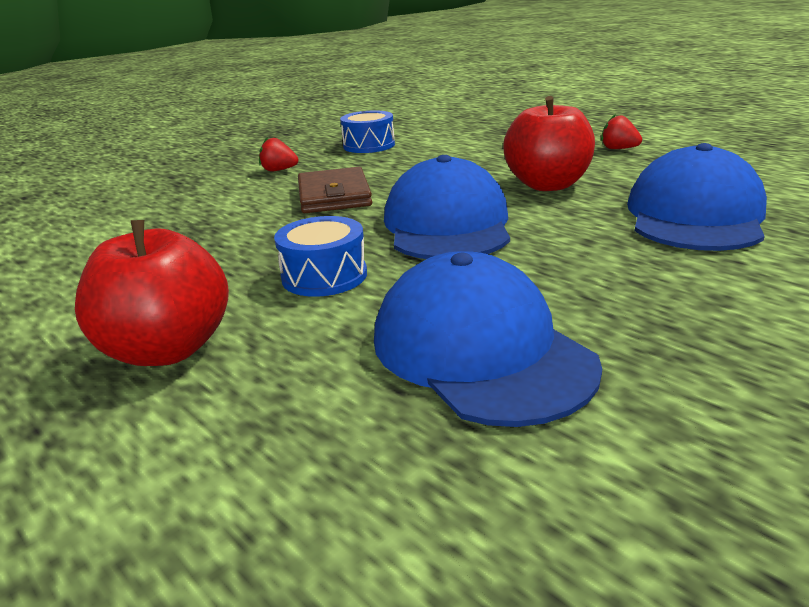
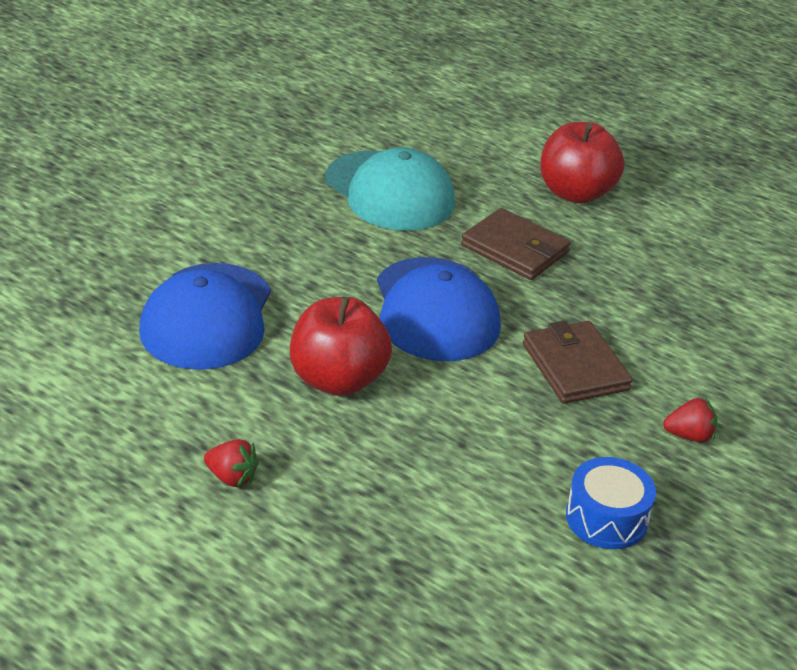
camera: 165 degrees right, 10 degrees up
(324, 276) = (515, 249): blue drum -> brown wallet
(480, 350) = (389, 191): blue cap -> turquoise cap

